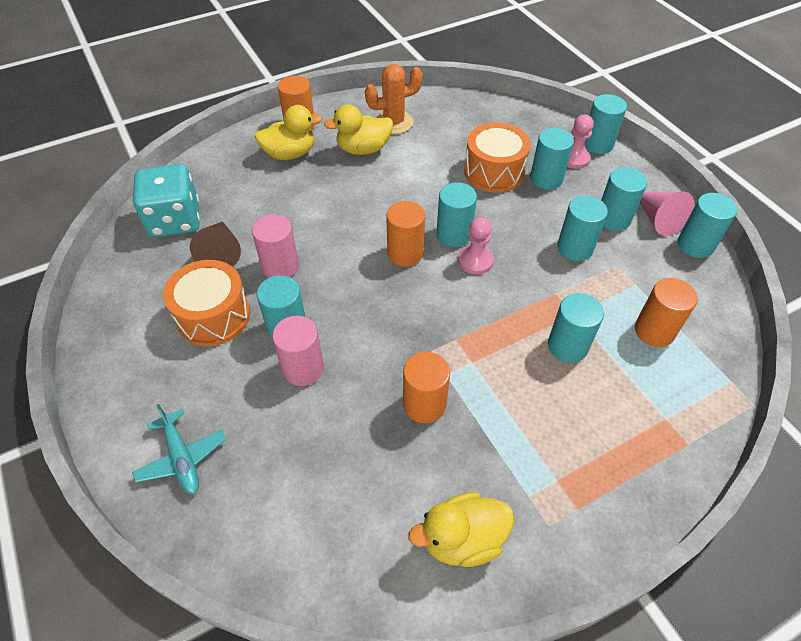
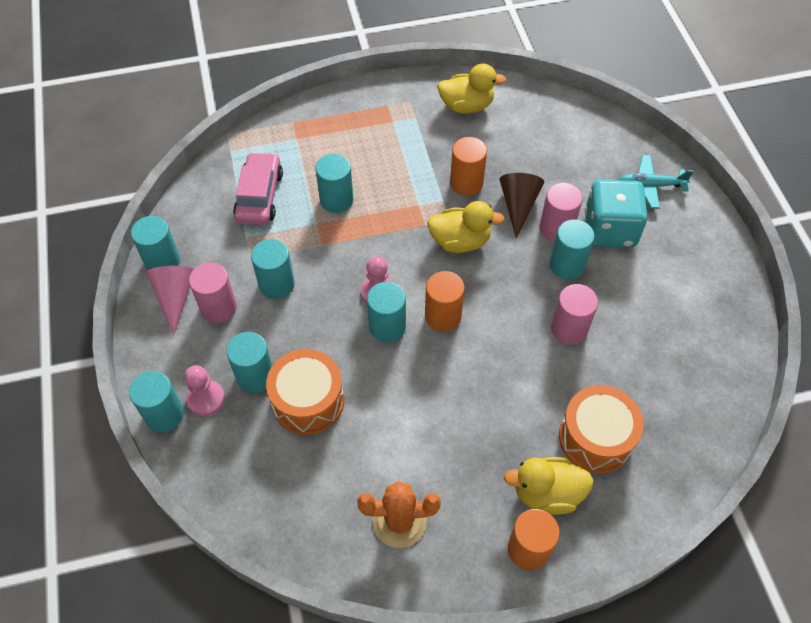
camera: 165 degrees left, 5 degrees up
(175, 220) = (683, 415): turquoise dice -> turquoise dice (610, 229)
(182, 458) = (650, 186): turquoise plane -> turquoise plane turned 75 degrees counterclockwise
(213, 316) = (633, 291): orange drum -> orange drum (595, 438)
(221, 252) = (629, 360): brown cone -> brown cone (518, 205)
(363, 149) = (452, 478): yellow duck -> yellow duck (460, 241)
(613, 219) = (218, 307): turquoise cylinder -> pink cylinder
(654, 331) = (259, 196): orange cylinder -> pink car

